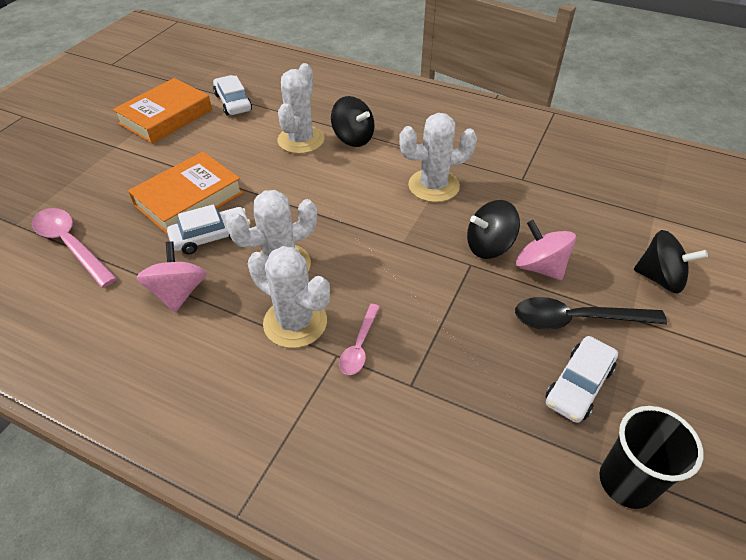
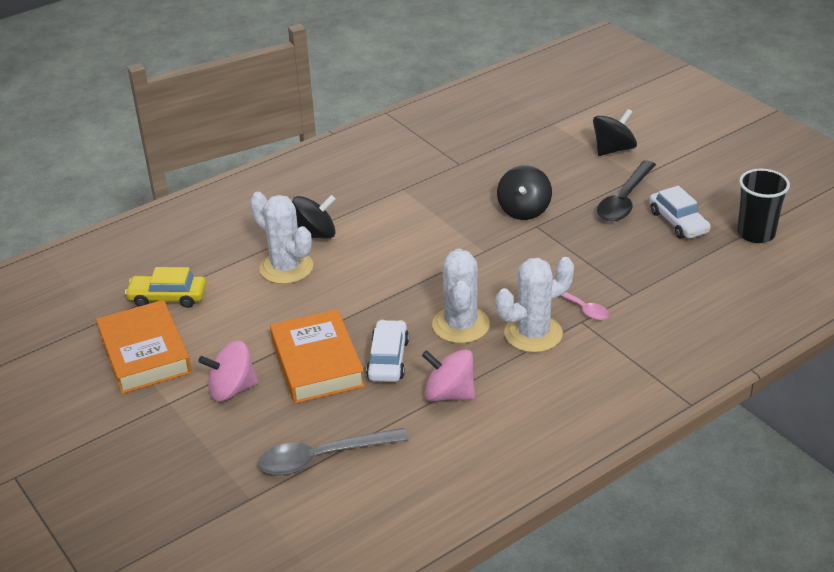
camera: 60 degrees left, 10 degrees down
(71, 245) = (323, 457): pink spoon -> grey spoon
(233, 102) = (168, 297): white car -> yellow car
(433, 186) = (428, 212): white cactus -> none
(540, 267) = (564, 195): pink spinning top -> pink spinning top (232, 389)

